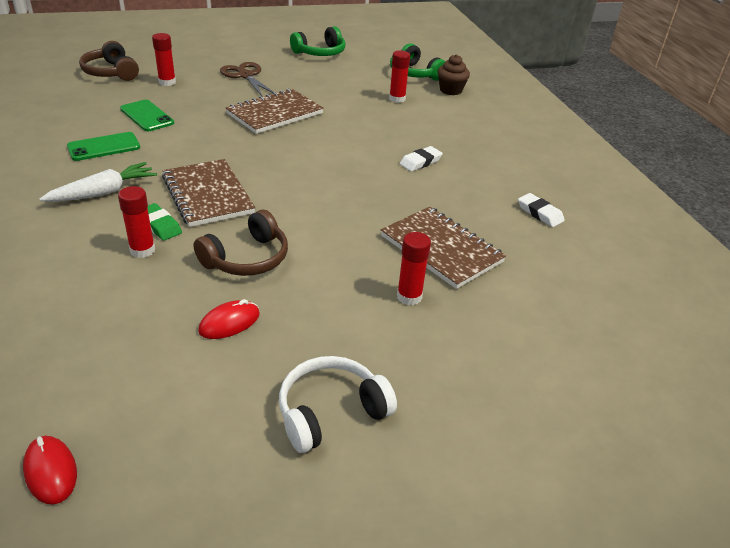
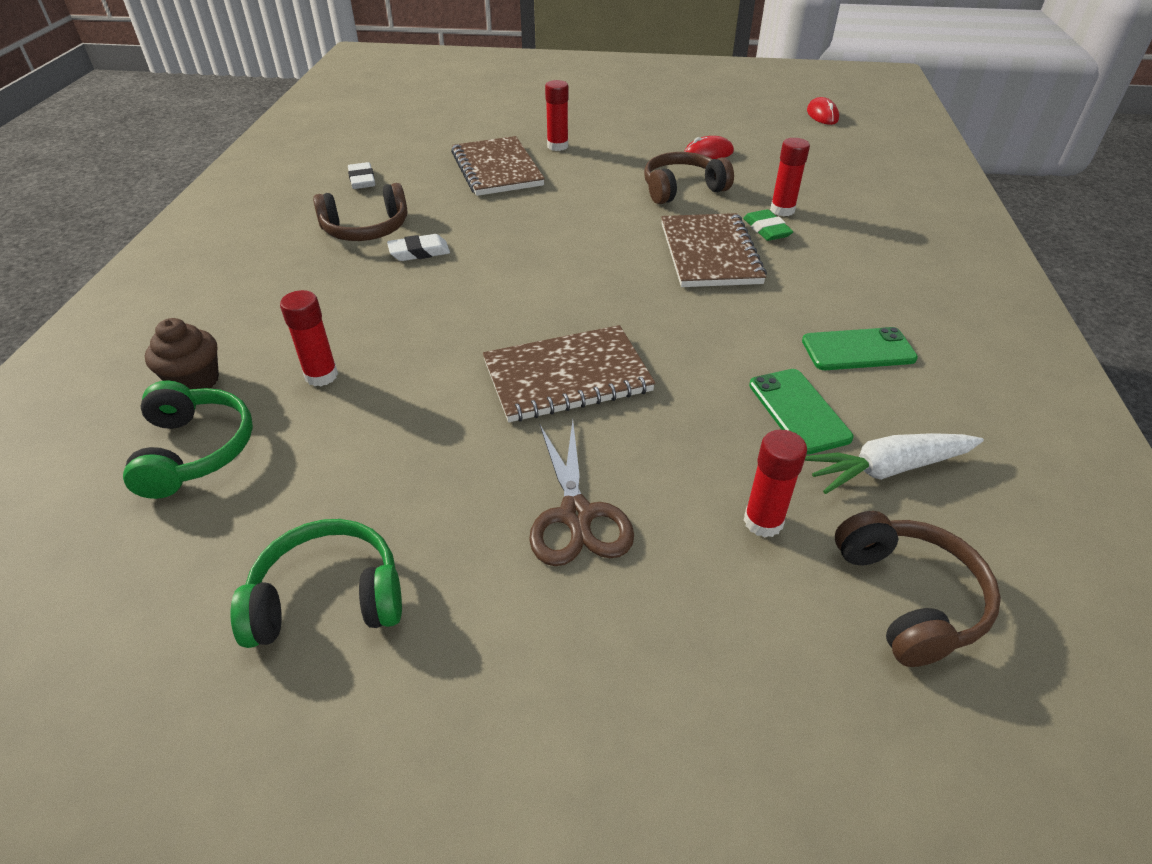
camera: 155 degrees left, 5 degrees up
(103, 192) = (838, 276): white carrot -> white carrot (887, 469)
(330, 412) = (654, 110): white headphones -> none
(476, 172) = (366, 229): none -> brown headphones

